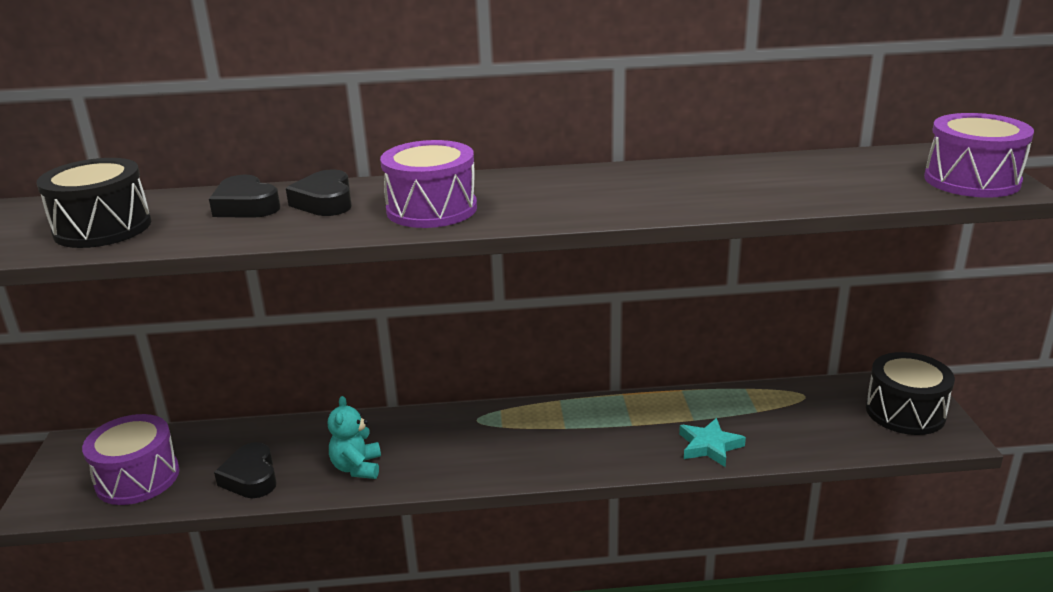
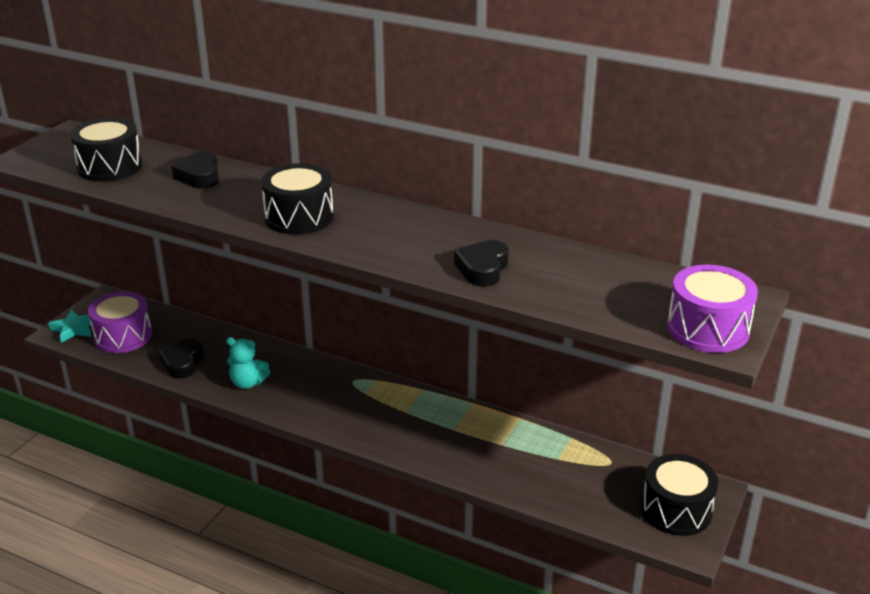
camera: 30 degrees right, 5 degrees up
(325, 202) = (246, 188): black heart -> black heart (482, 269)
(357, 467) = (248, 383): turquoise teddy bear -> turquoise teddy bear turned 105 degrees counterclockwise
(432, 209) = (299, 217): purple drum -> black drum
(709, 446) = (490, 469): turquoise star -> turquoise star (74, 329)

